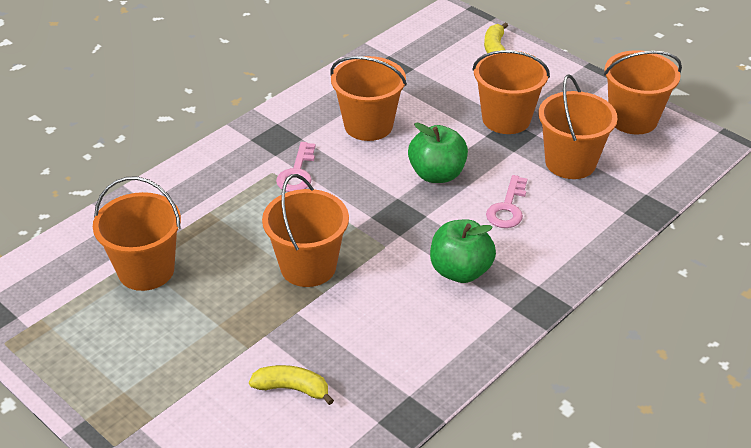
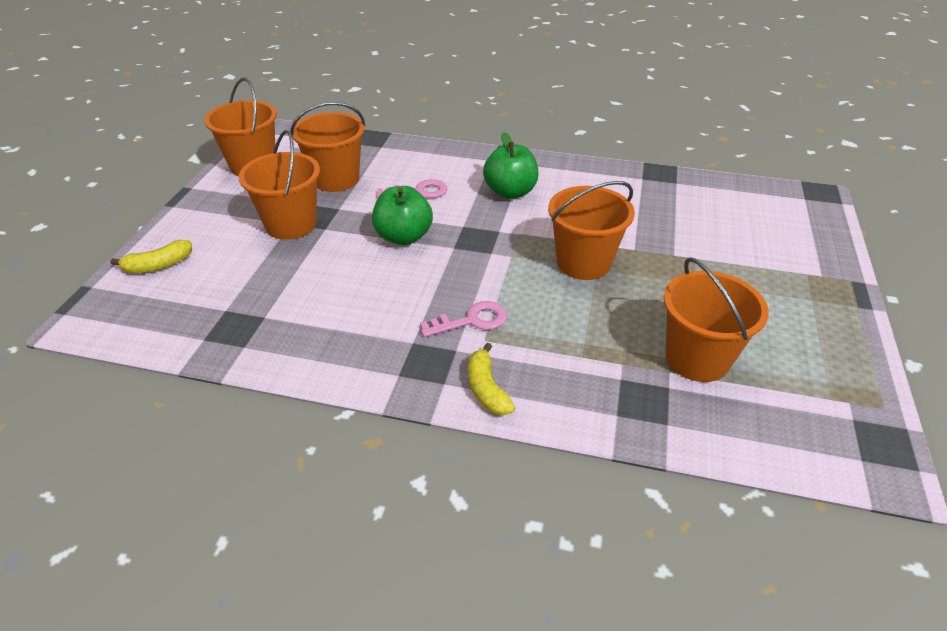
camera: 120 degrees left, 0 degrees up
(292, 389) = (699, 223): yellow banana -> yellow banana (487, 389)
(368, 125) = (356, 303): orange bucket -> none

